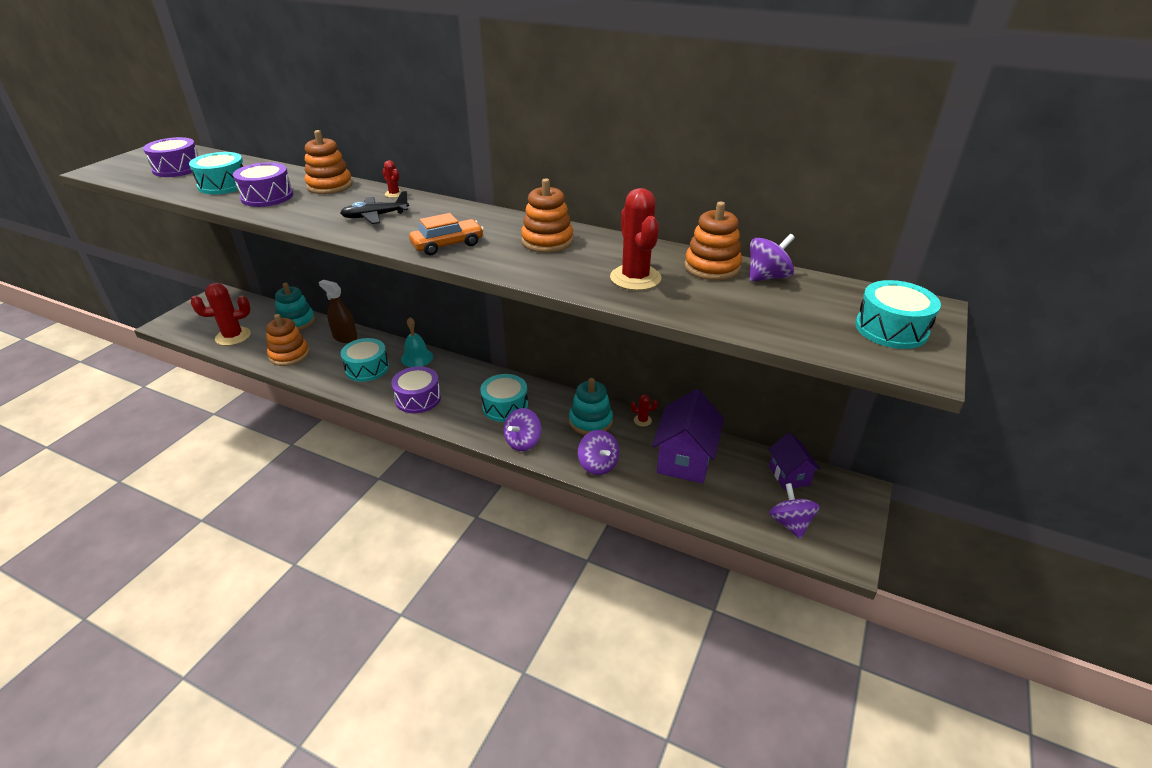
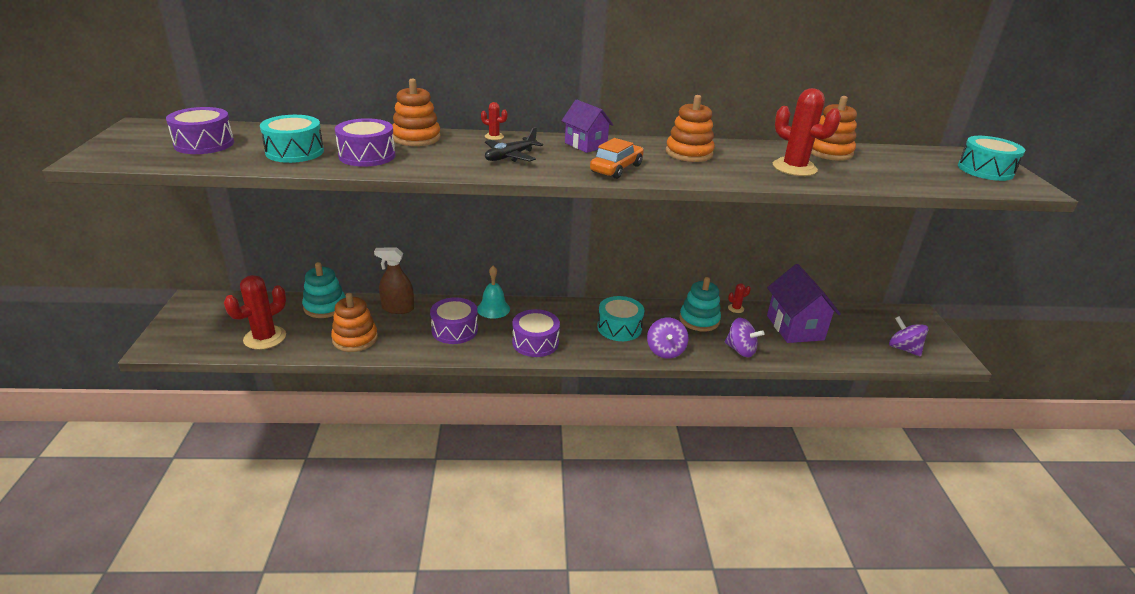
camera: 30 degrees left, 5 degrees down
(367, 368) = (454, 330): turquoise drum -> purple drum
(767, 277) = (871, 152): purple spinning top -> none
(789, 475) = (869, 318): purple house -> purple house (585, 145)

